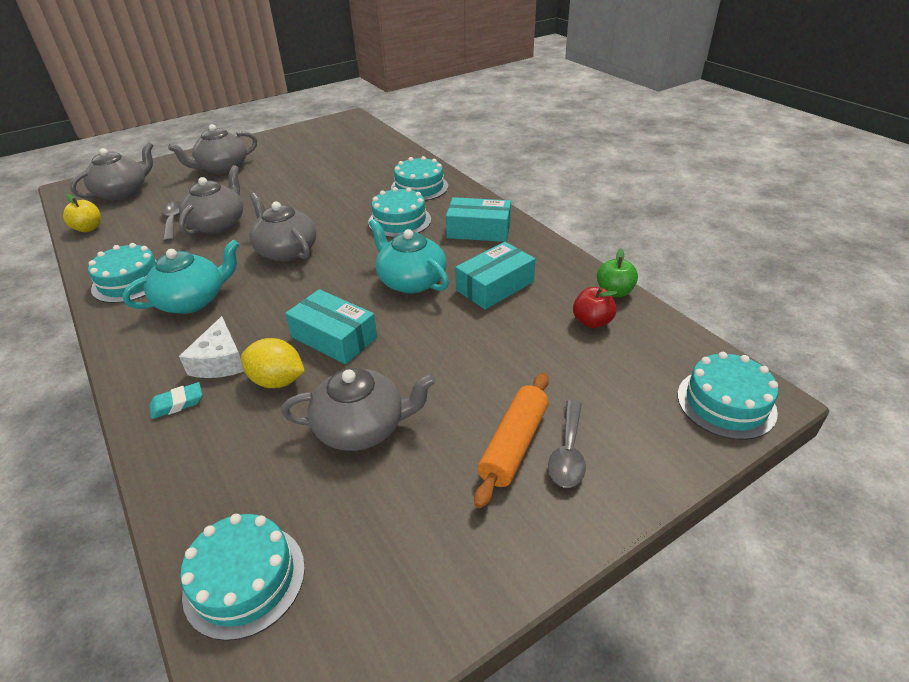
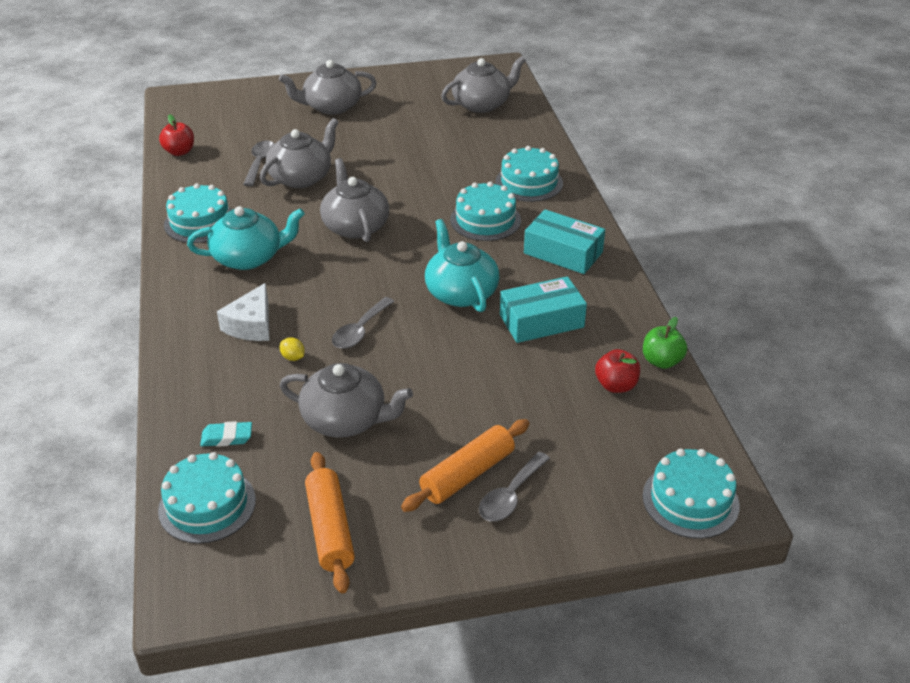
camera: 20 degrees right, 0 degrees up
(88, 228) = (179, 152): yellow apple -> red apple
(123, 192) = (223, 115): grey teapot -> grey teapot (482, 104)
(177, 403) = (203, 353): turquoise eraser -> turquoise eraser (227, 437)
(277, 381) = (293, 357): yellow lemon -> yellow lemon, size x0.49
(334, 337) = (360, 331): turquoise box -> grey spoon
(404, 557) = (330, 529): none -> orange rolling pin

